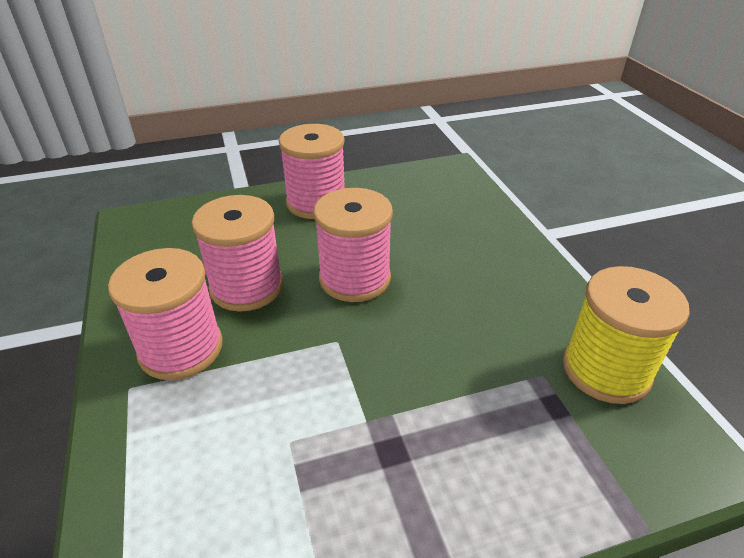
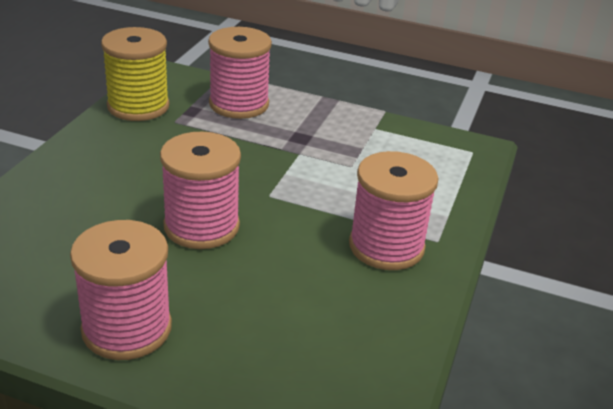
camera: 145 degrees left, 5 degrees down
(247, 287) = (297, 268): pink spool -> pink spool (239, 104)

